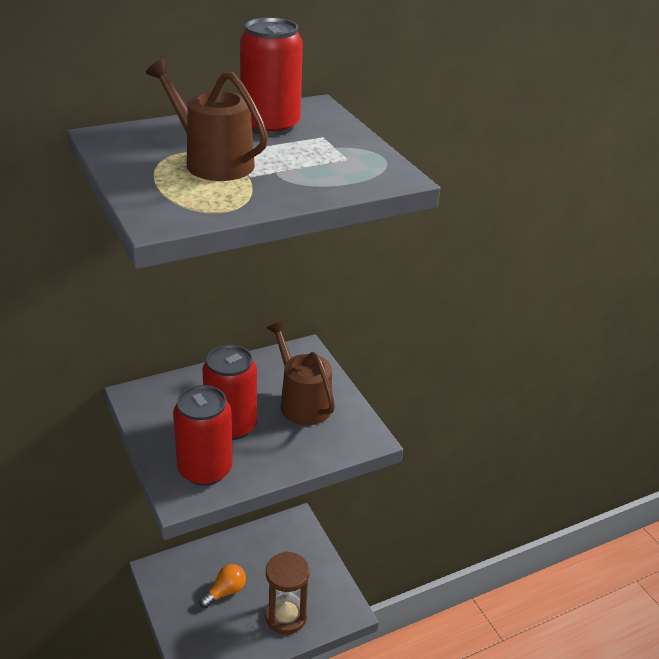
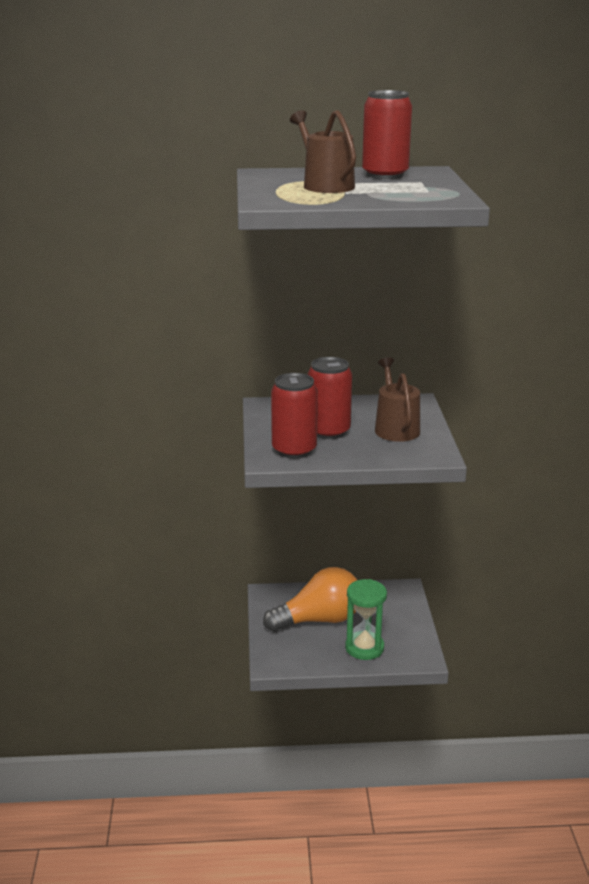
camera: 25 degrees right, 10 degrees down
(225, 592) = (319, 620): orange light bulb -> orange light bulb, size x2.10
(286, 616) = (364, 648): brown hourglass -> green hourglass

